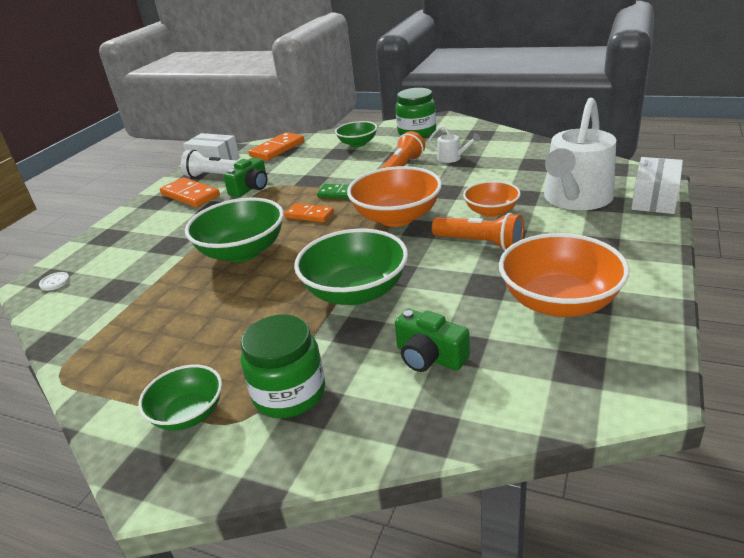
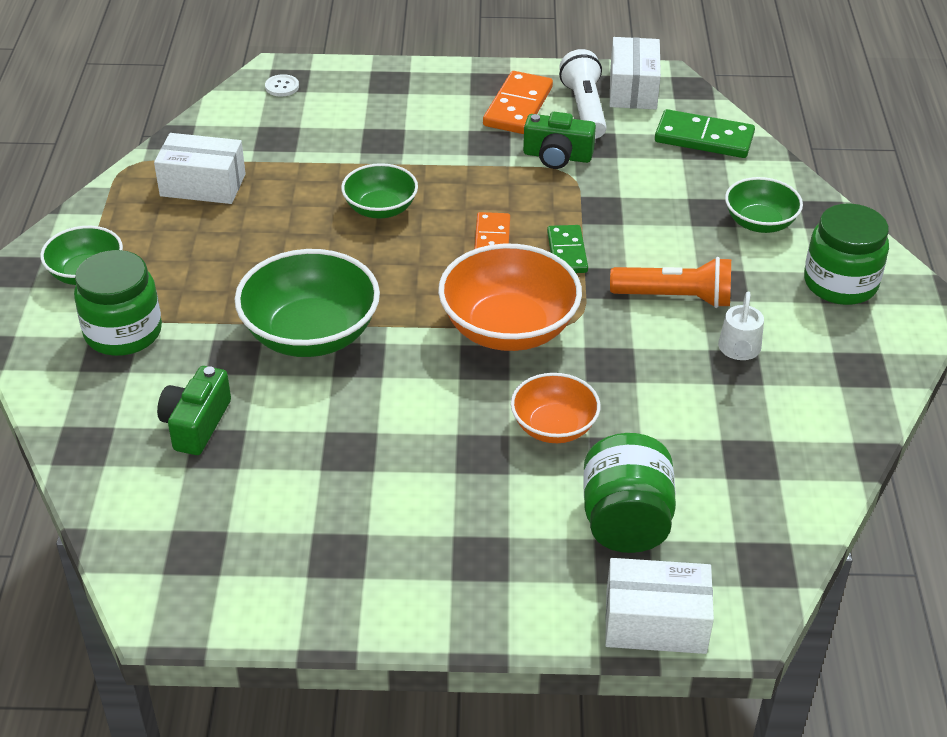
camera: 65 degrees right, 10 degrees up
(133, 332) = (203, 185): none -> white box
(242, 251) = (380, 209): green bowl -> green bowl, size x0.59
(277, 149) = (704, 138): orange domino -> green domino
(480, 243) = (454, 428): orange flashlight -> none
(559, 302) = (324, 524): orange bowl -> none
(575, 199) = (625, 521): white watering can -> green jar

